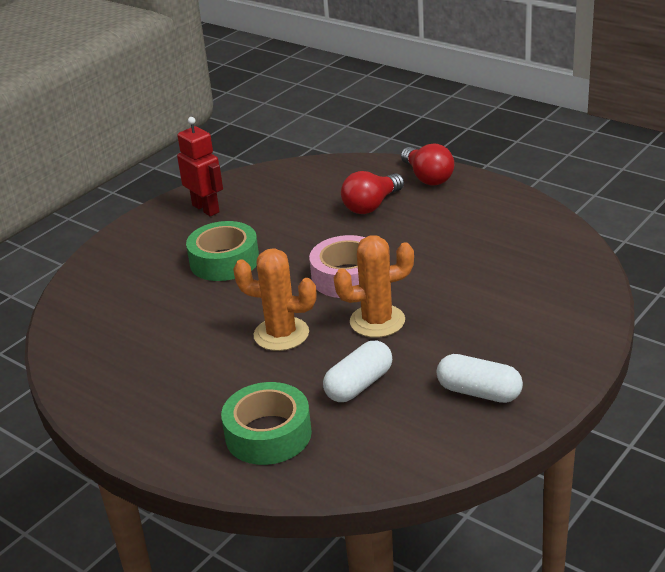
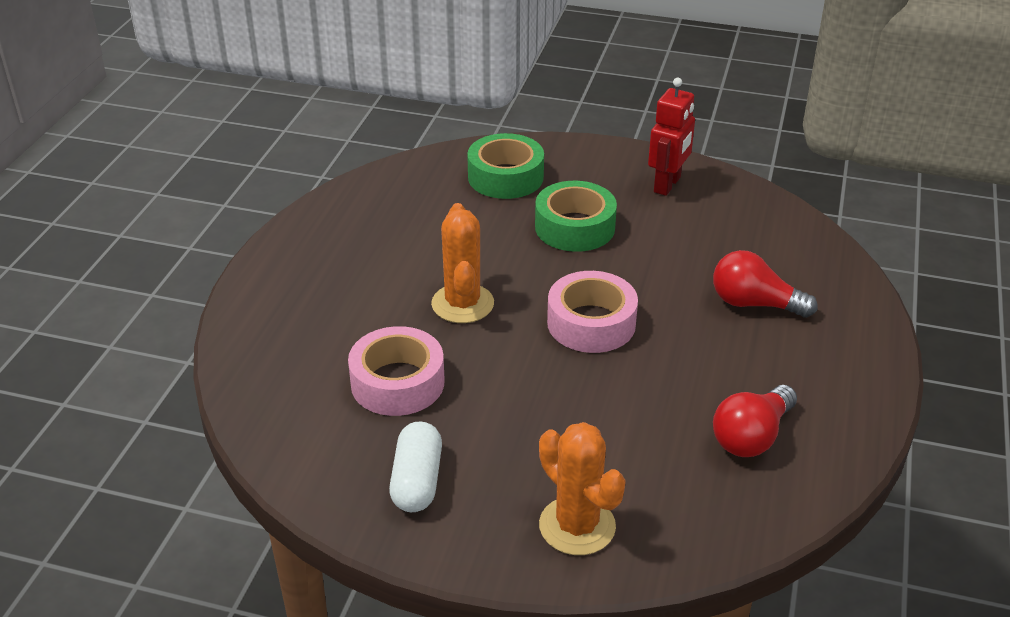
camera: 65 degrees right, 5 degrees up
(268, 434) = (300, 340): green tape -> green tape (505, 177)
(359, 385) = (397, 382): white capsule -> pink tape
(377, 321) = (516, 368): orange cactus -> orange cactus (577, 526)
(427, 177) = (854, 335): red light bulb -> red light bulb (751, 436)

